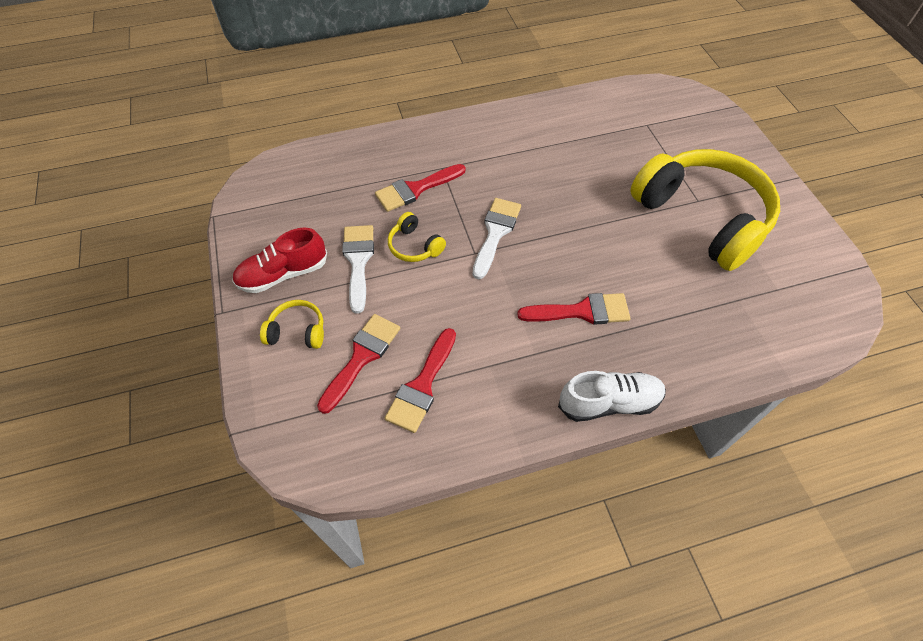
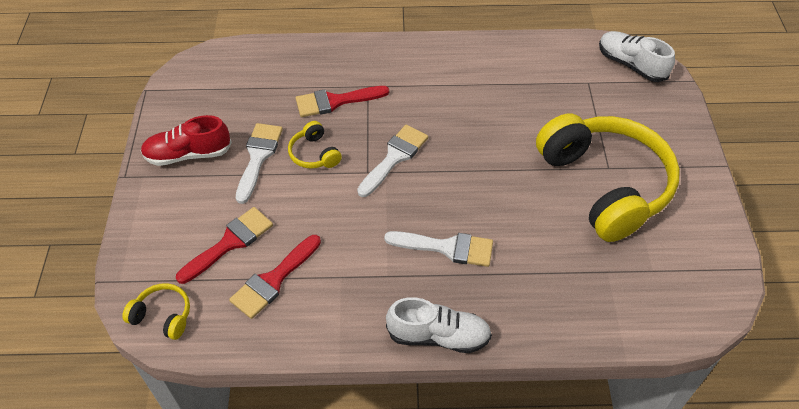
camera: 15 degrees right, 5 degrees down
(297, 331) = (182, 207): yellow headphones -> yellow headphones (163, 316)
(582, 311) = (447, 248): red brush -> white brush
(678, 101) = (631, 65): none -> white shoe

